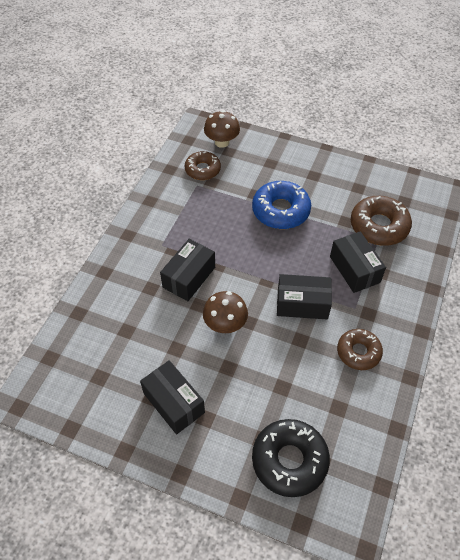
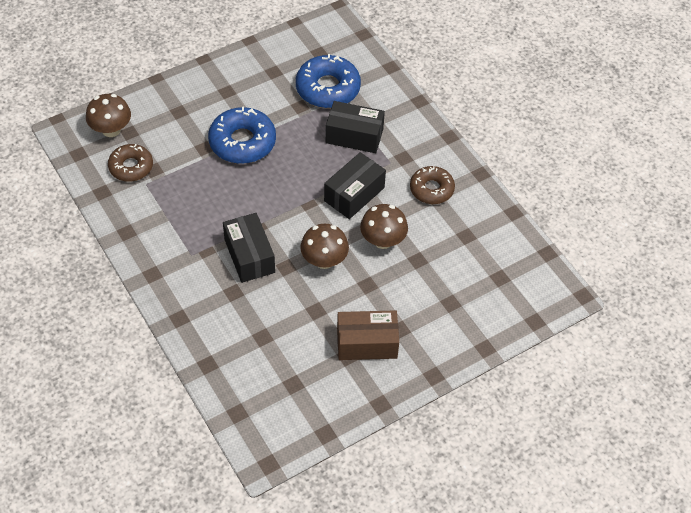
camera: 55 degrees left, 0 degrees up
(174, 403) = (367, 343): black box -> brown box
(278, 351) = (383, 240): none -> brown mushroom
(289, 460) = (482, 296): black donut -> none
(379, 226) = (328, 88): brown donut -> blue donut

